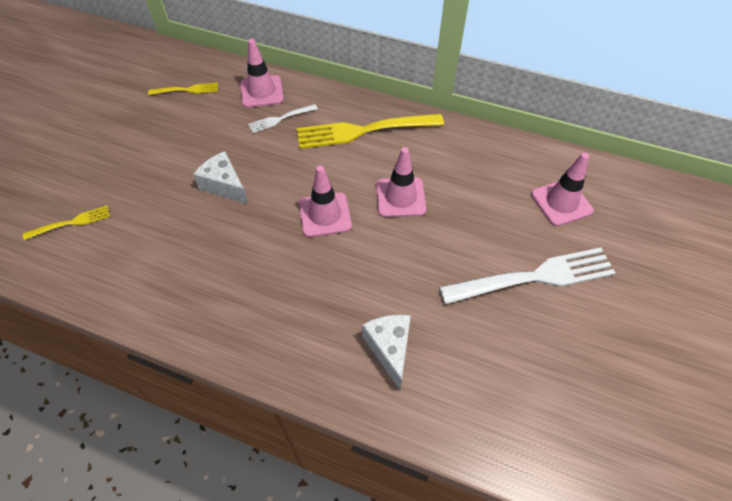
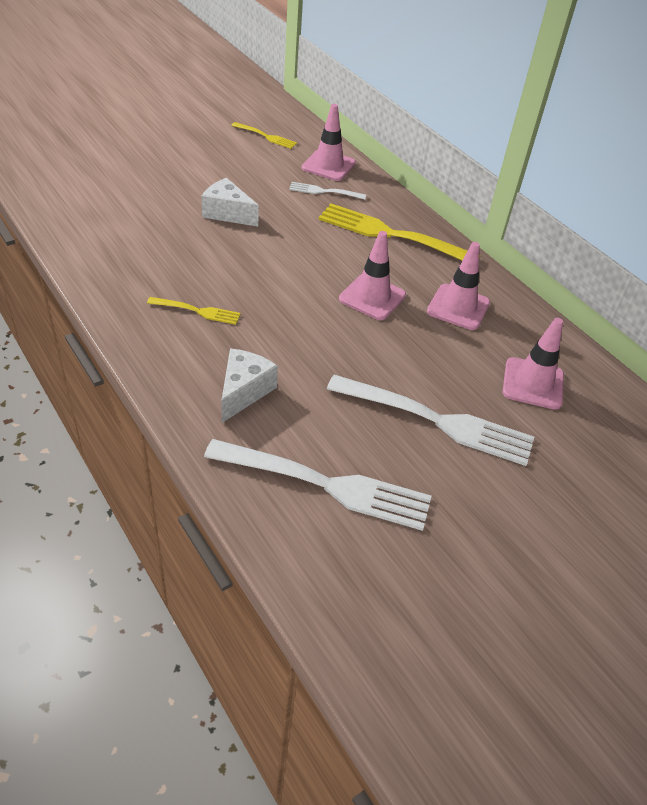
camera: 30 degrees right, 10 degrees down
(71, 223) = (88, 179): yellow fork -> yellow fork (197, 311)
(224, 186) = (227, 213): white cheese -> white cheese turned 45 degrees counterclockwise
(325, 215) = (290, 274): pink traffic cone -> pink traffic cone (458, 307)
(516, 388) = (326, 484): none -> white fork

